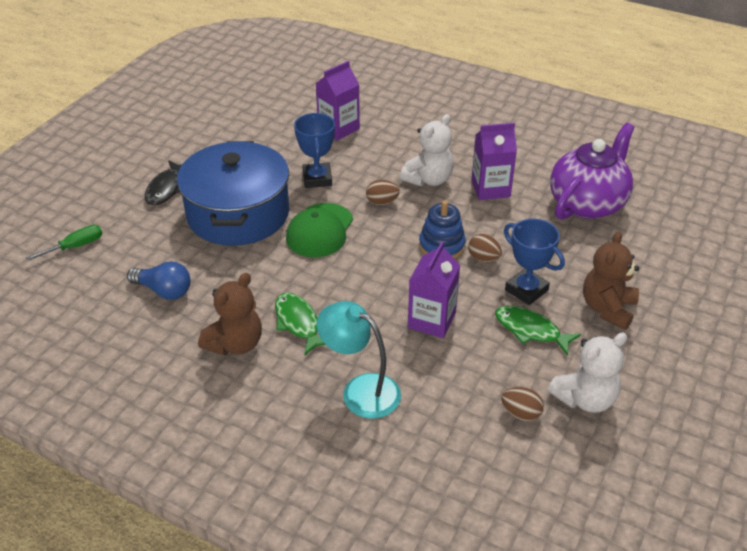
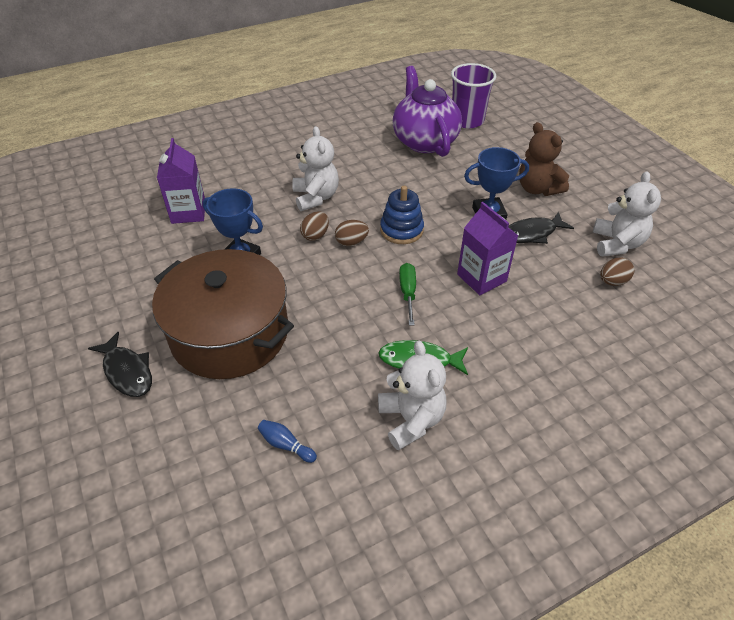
camera: 55 degrees left, 5 degrees up
(75, 246) = (132, 499): green screwdriver -> green screwdriver (408, 293)
(164, 291) = (286, 445): blue light bulb -> blue bowling pin
(235, 344) = (411, 420): brown teddy bear -> white teddy bear
(238, 214) = (230, 333): blue pot -> brown pot
(320, 230) = (312, 289): green cap -> none
(360, 390) = (531, 359): turquoise lamp -> none
(483, 258) = (436, 216): brown egg -> brown egg (351, 242)
(490, 189) = (361, 173): purple carton -> none
(531, 330) = (532, 233): green fish -> black fish
(661, 216) = (467, 120): none -> purple cup

